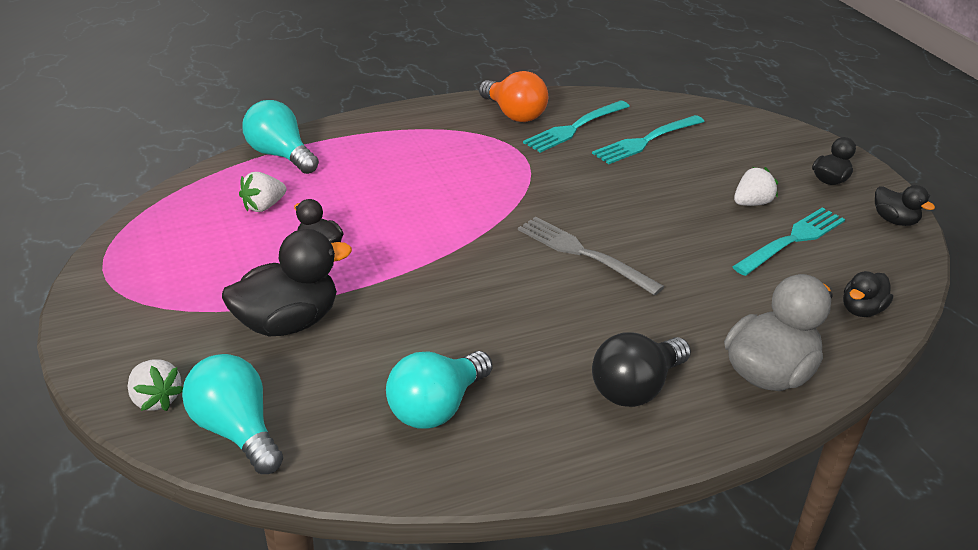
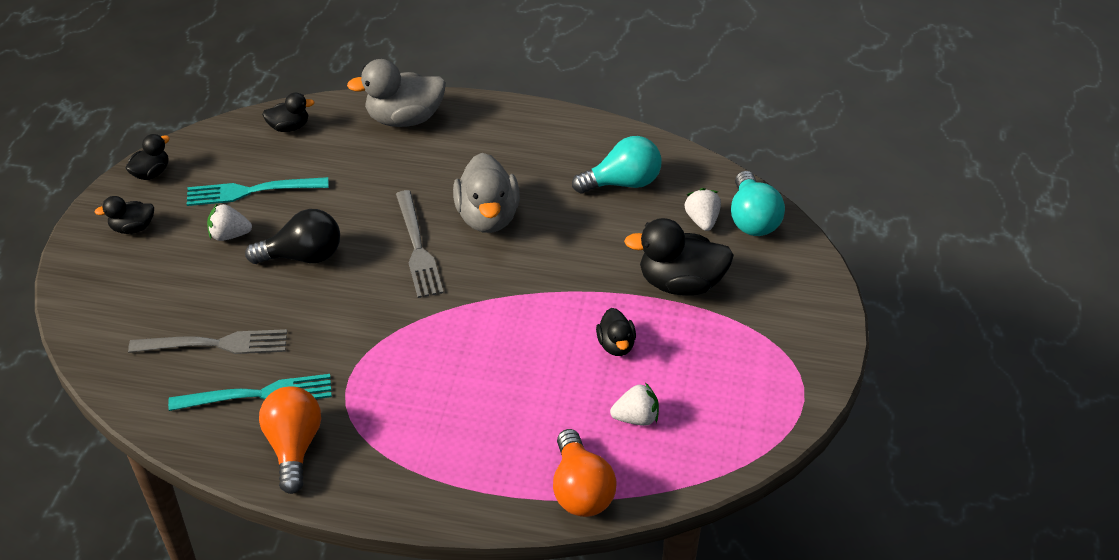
camera: 145 degrees left, 10 degrees up
(156, 399) = (795, 261): white strawberry -> white strawberry (702, 220)
(280, 155) = (580, 490): turquoise light bulb -> orange light bulb
(550, 306) = (488, 217): none -> grey duck
(635, 388) = (493, 144): black light bulb -> black light bulb (303, 256)
(646, 141) = (216, 344): turquoise fork -> grey fork
(894, 220) = (151, 173): black duck -> black duck turned 45 degrees clockwise

